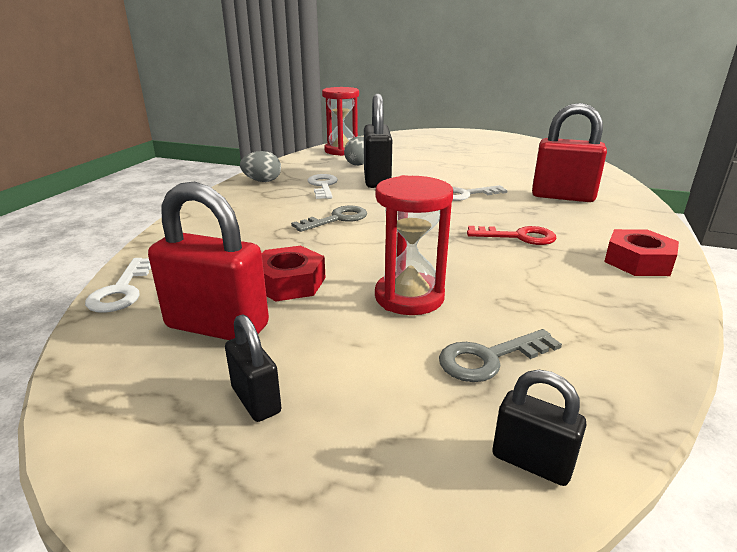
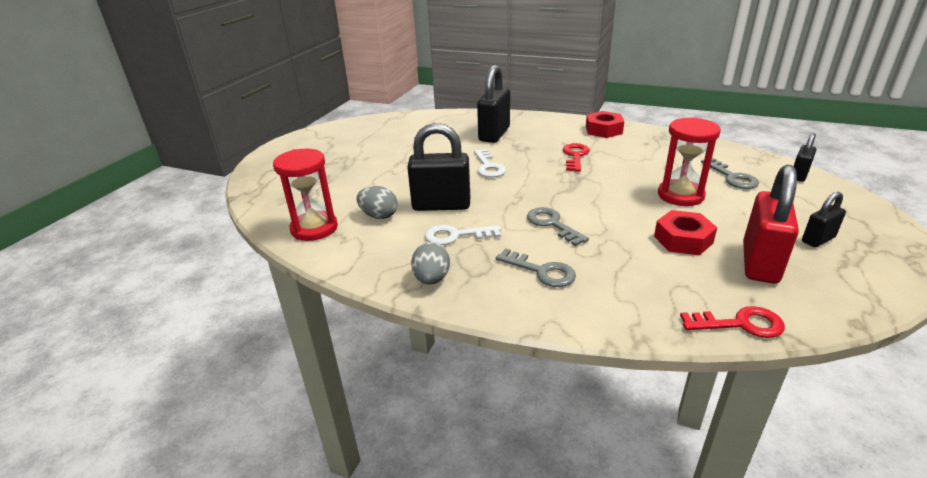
camera: 85 degrees left, 5 degrees up
(122, 290) = (740, 324): white key -> red key
(256, 213) = (541, 271): none -> grey key
(562, 196) = (494, 134): red padlock -> black padlock

